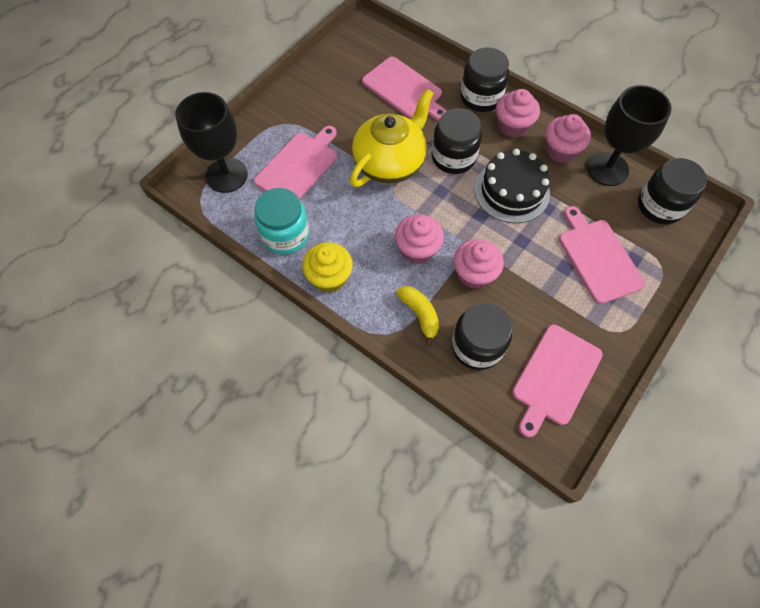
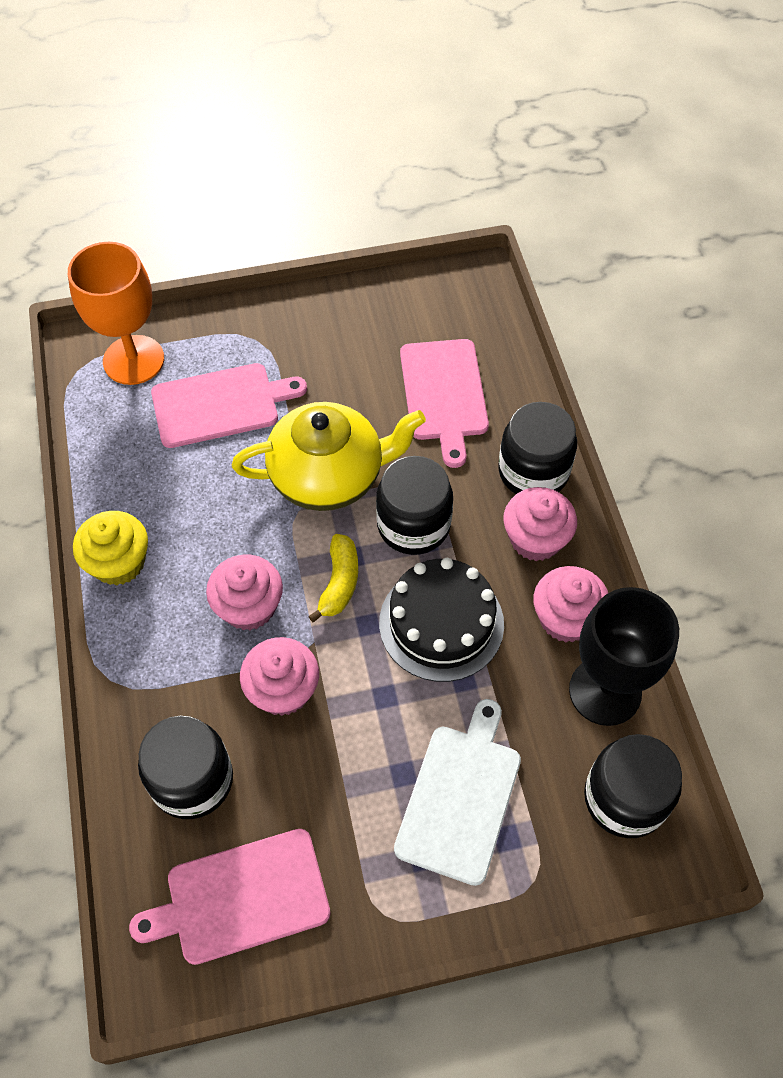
camera: 40 degrees right, 5 degrees down
(226, 175) = (133, 360): black goblet -> orange goblet
(285, 235) = (123, 477): turquoise jar -> none
(420, 314) = (169, 687): yellow banana -> yellow banana (339, 582)
(598, 257) = (460, 797): pink cutting board -> white cutting board

